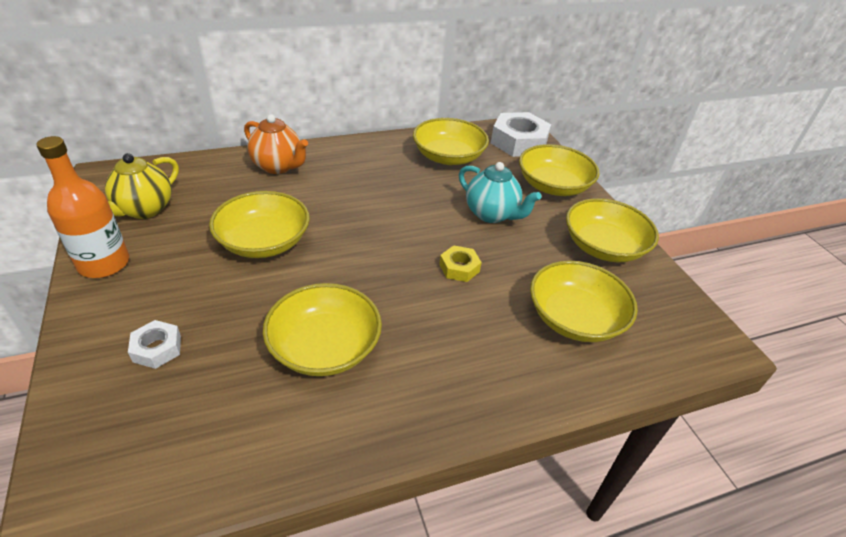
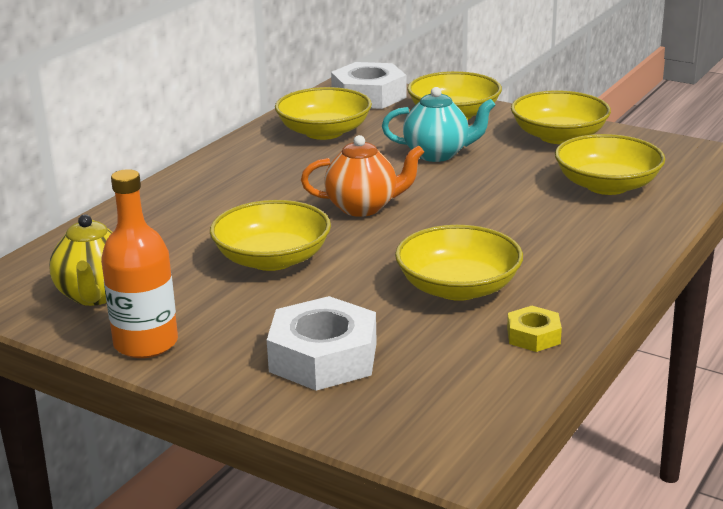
camera: 35 degrees left, 15 degrees down
(157, 348) = (323, 357): white nut -> white nut, size x1.96
(278, 166) = (168, 207): orange teapot -> orange teapot (363, 207)
(459, 268) = (473, 197): yellow nut -> yellow nut (533, 336)

